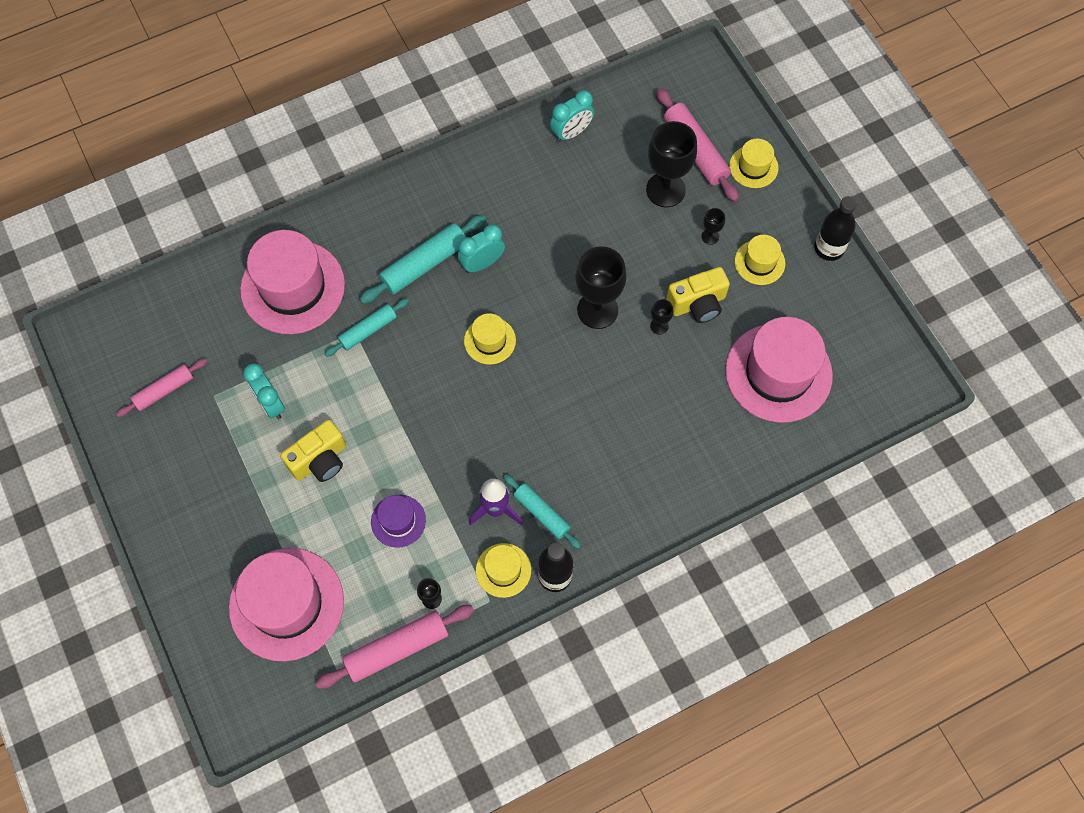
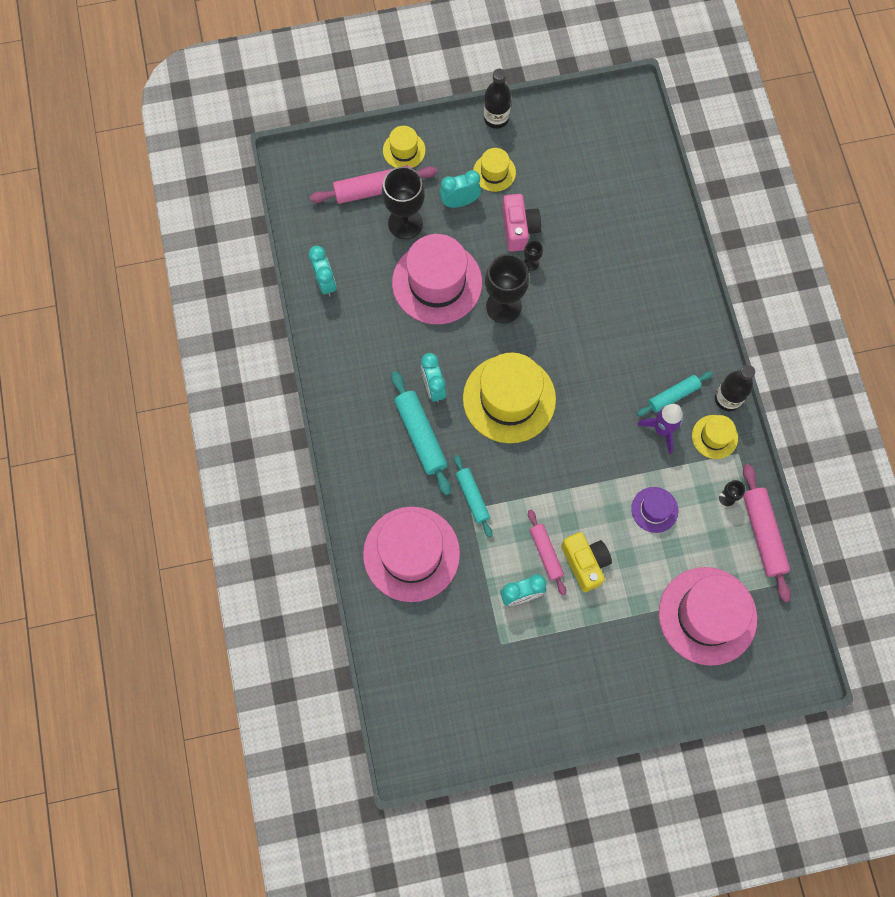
camera: 75 degrees left, 5 degrees up
(164, 390) = (484, 687): pink rolling pin -> pink rolling pin (546, 553)
(490, 340) = (509, 399): yellow hat -> yellow hat, size x2.04
(697, 304) = (519, 229): yellow camera -> pink camera
(710, 236) = (460, 202): black goblet -> turquoise clock
(778, 373) = (595, 188): pink hat -> pink hat (437, 282)

